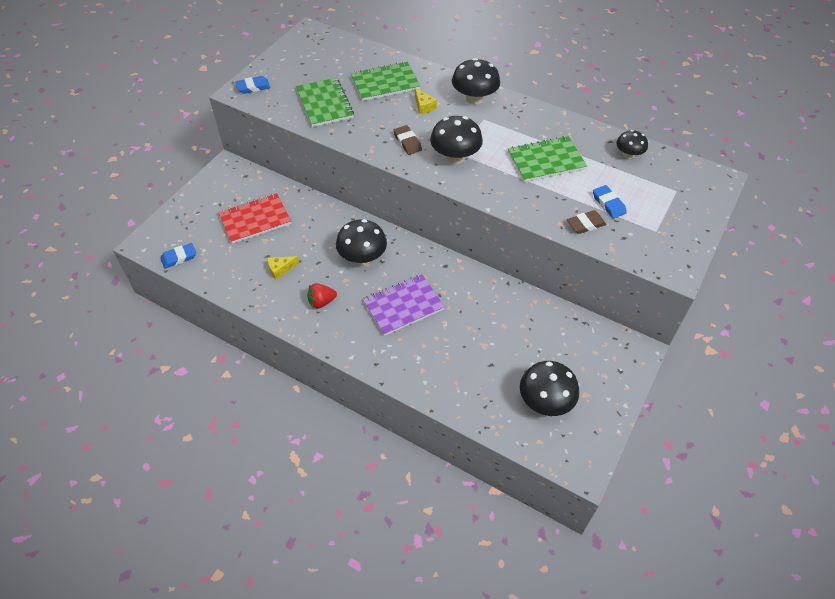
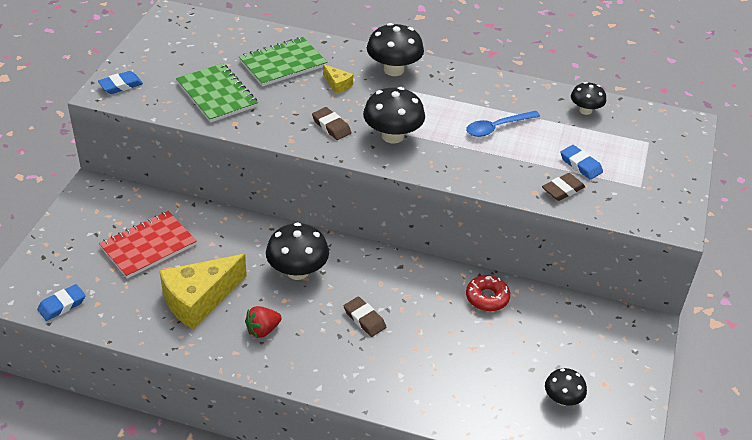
camera: 15 degrees left, 10 degrees down
(280, 269) = (199, 300): yellow cheese -> yellow cheese, size x2.25
(403, 306) = (364, 319): purple notebook -> brown eraser
(508, 303) = (487, 298): none -> red donut
(545, 401) = (562, 399): black mushroom -> black mushroom, size x0.60
(546, 161) = (497, 127): green notebook -> blue spoon

